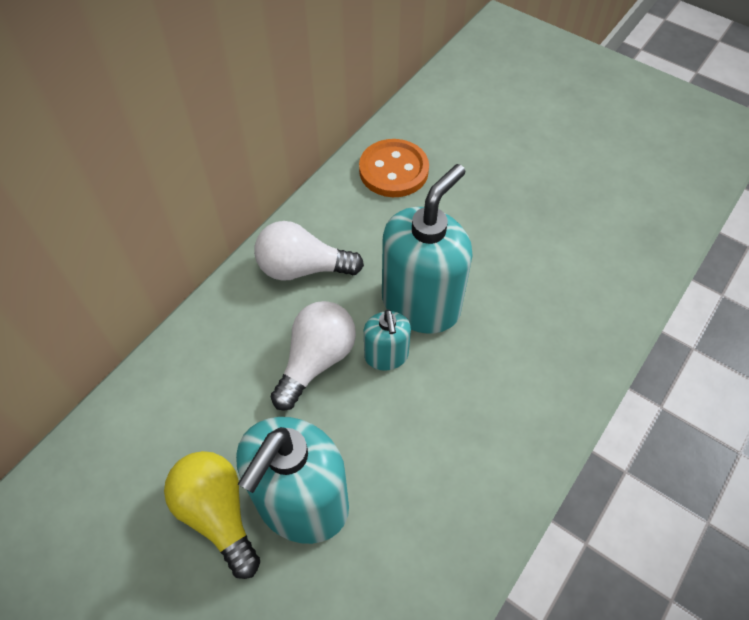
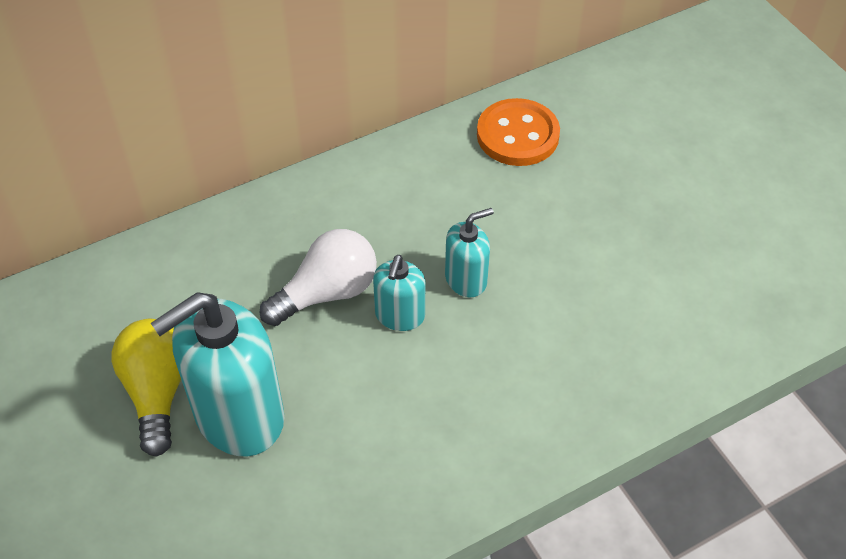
camera: 25 degrees right, 5 degrees down
(303, 268) = (364, 199): white light bulb -> none
(421, 304) = (466, 279): turquoise soap dispenser -> turquoise soap dispenser, size x0.51

